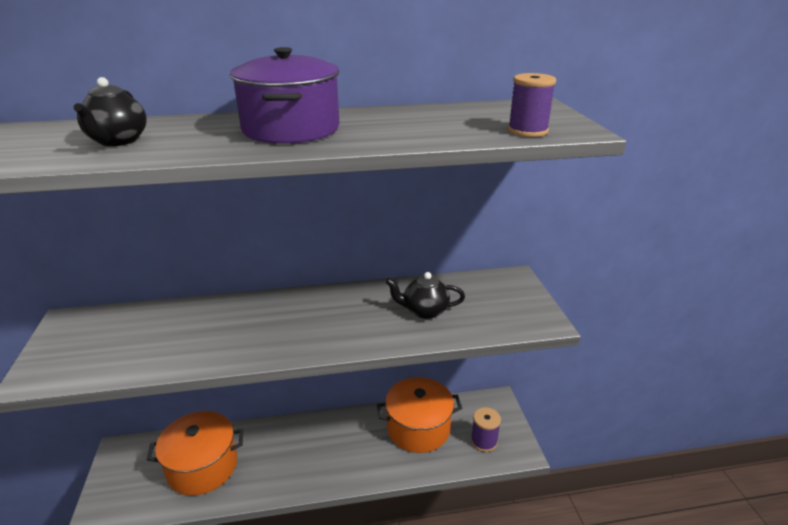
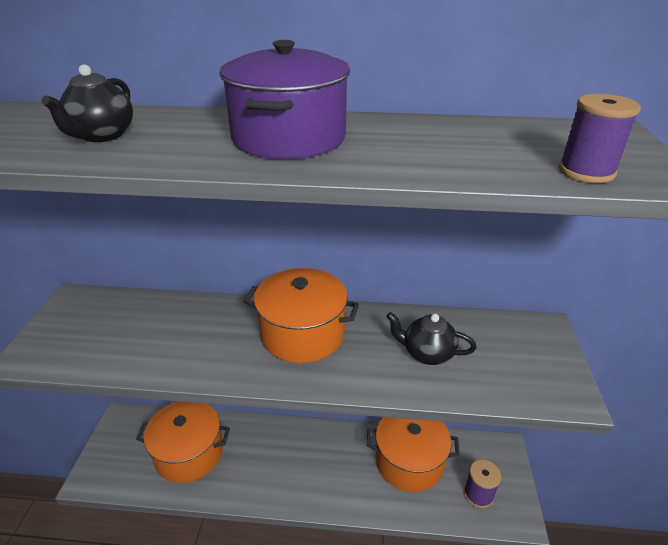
camera: 15 degrees right, 5 degrees up
(311, 313) = (302, 334): none -> orange pot

